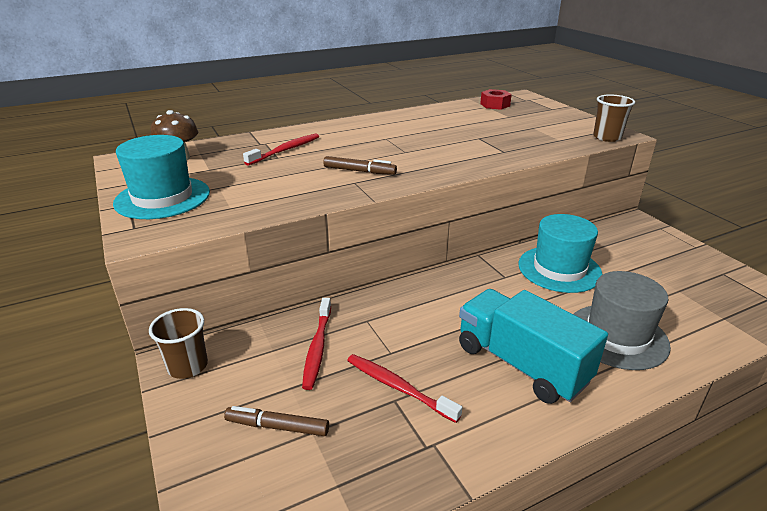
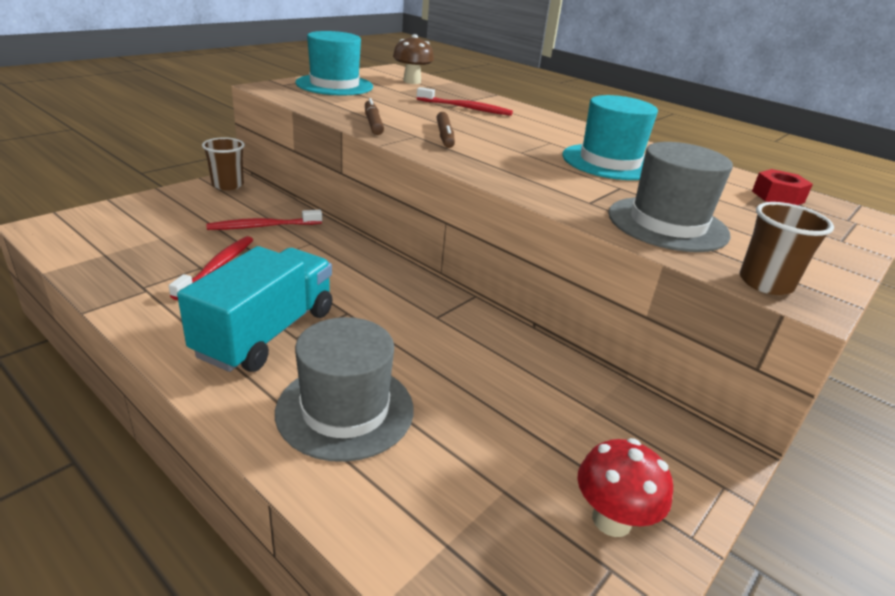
camera: 65 degrees right, 0 degrees up
(277, 426) = (165, 224): brown marker -> brown marker (373, 123)
(537, 139) = (667, 224): none -> grey hat
(559, 269) = (485, 360): turquoise hat -> turquoise hat (609, 162)
(691, 264) = (611, 520): none -> red mushroom

